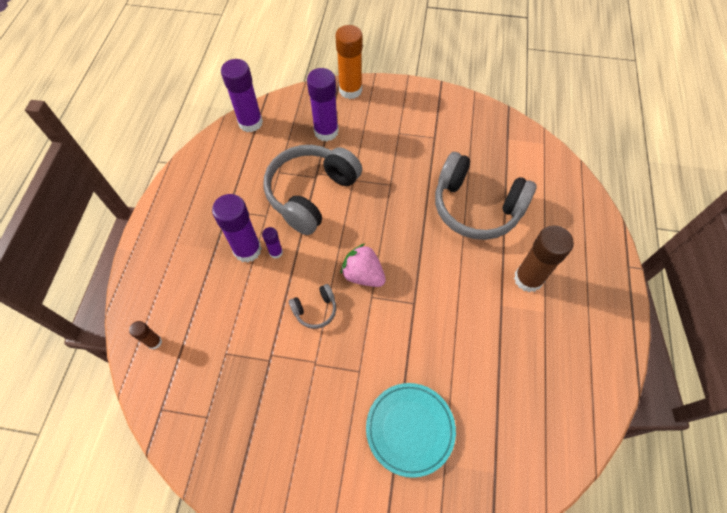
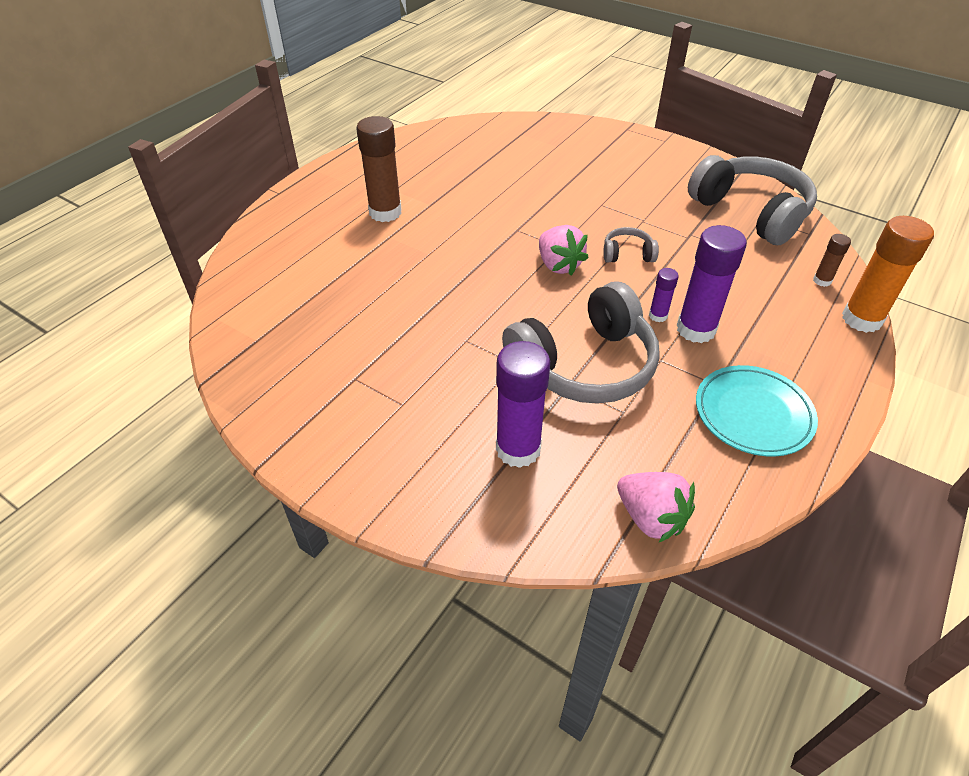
camera: 155 degrees left, 15 degrees down
(250, 123) = (650, 518): purple glue stick -> pink strawberry
(350, 90) = (431, 514): orange glue stick -> orange glue stick (861, 319)
(410, 429) = (574, 166): turquoise plate -> turquoise plate (753, 414)
(476, 207) = (377, 282): grey headphones -> grey headphones (750, 212)

